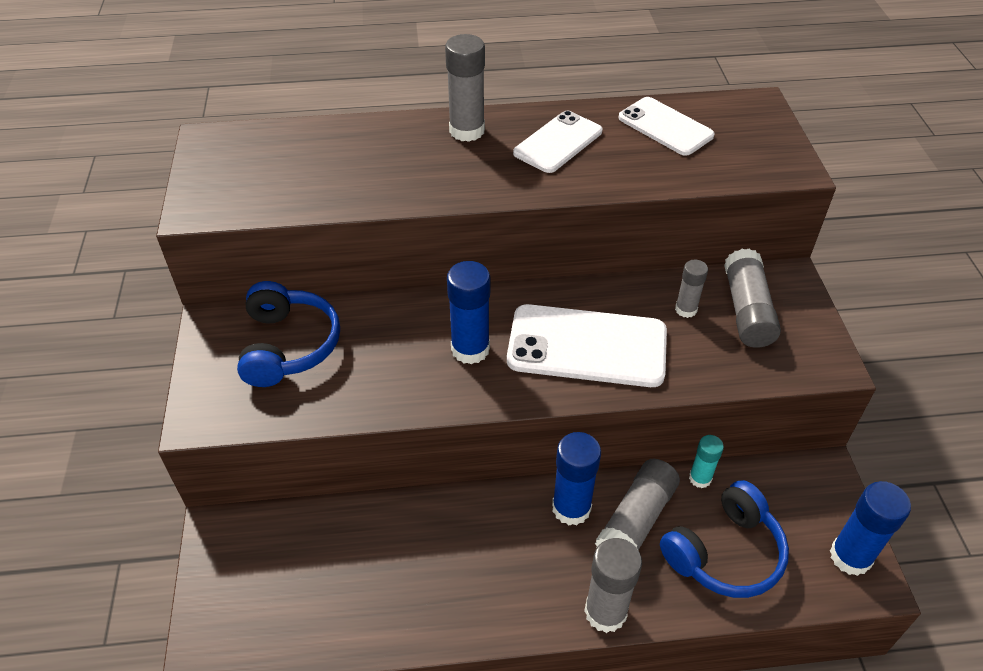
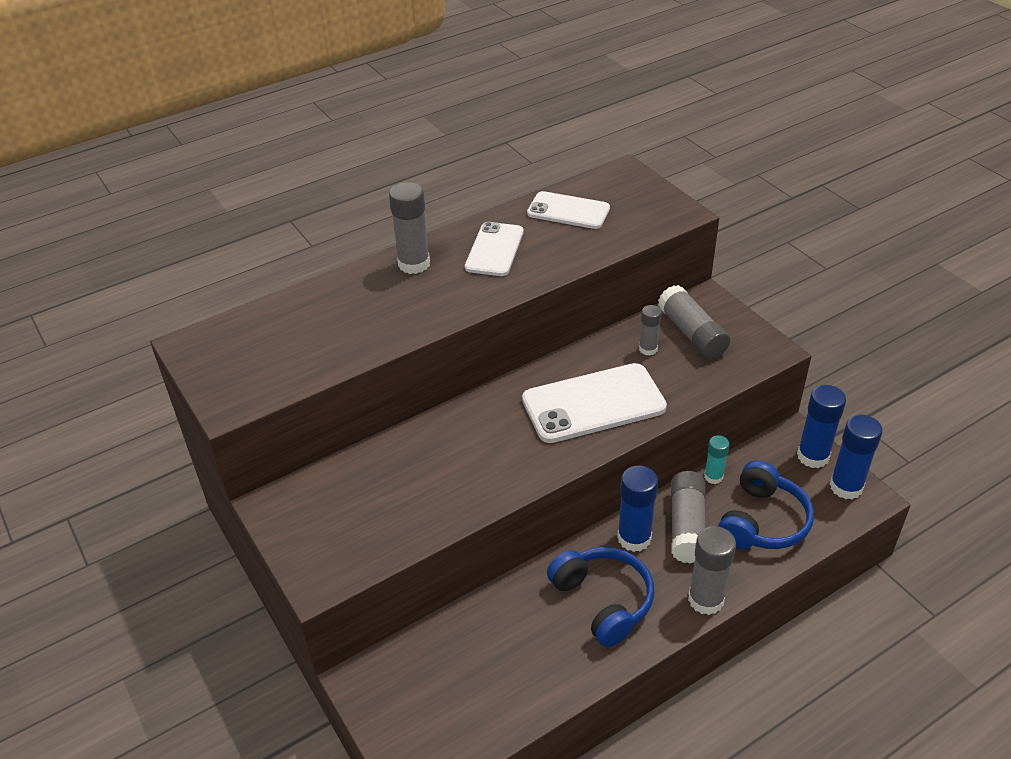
camera: 25 degrees left, 5 degrees down
(288, 346) = (352, 496): blue headphones -> blue headphones (603, 601)
(470, 349) = (505, 440): blue glue stick -> blue glue stick (813, 456)

